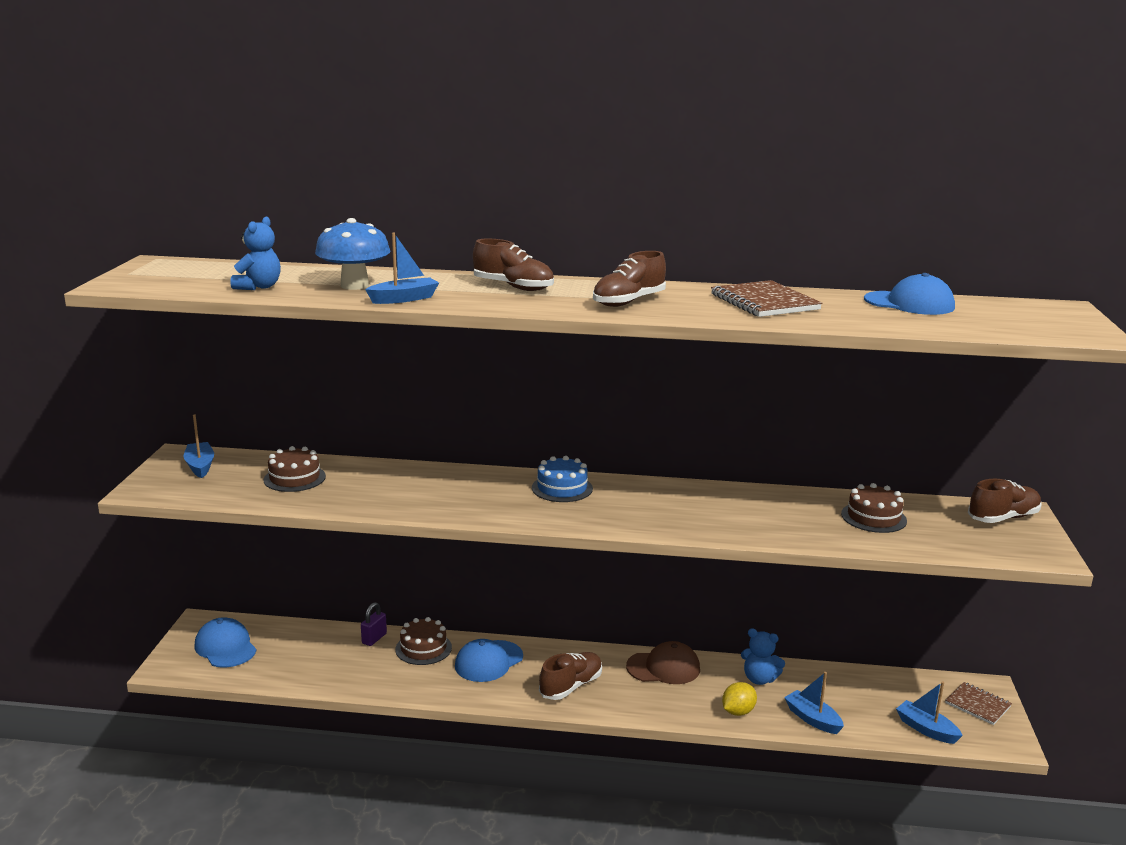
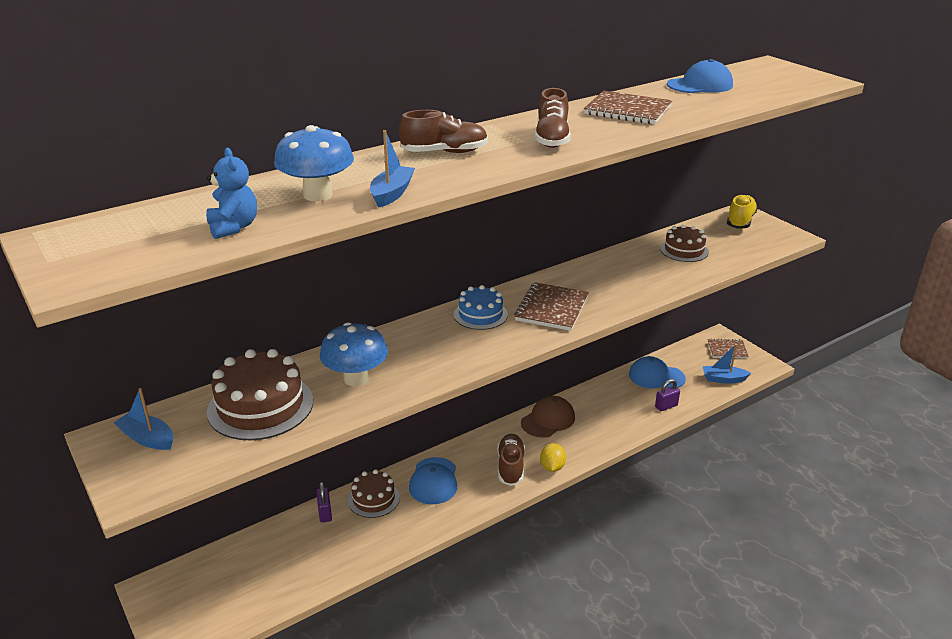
camera: 40 degrees left, 10 degrees up
(225, 647) = (206, 596): blue cap -> blue cap (656, 376)
(294, 478) = (260, 406): brown cake -> brown cake, size x1.65
(385, 490) = (356, 378): none -> blue mushroom
(635, 509) = (551, 308): none -> brown notebook
(738, 712) = (624, 425): yellow lemon -> yellow lemon (552, 467)
(759, 679) = (609, 396): blue teddy bear -> none
(812, 719) = (666, 406): blue boat -> purple padlock
(1003, 518) = (740, 221): brown shoe -> yellow shoe

